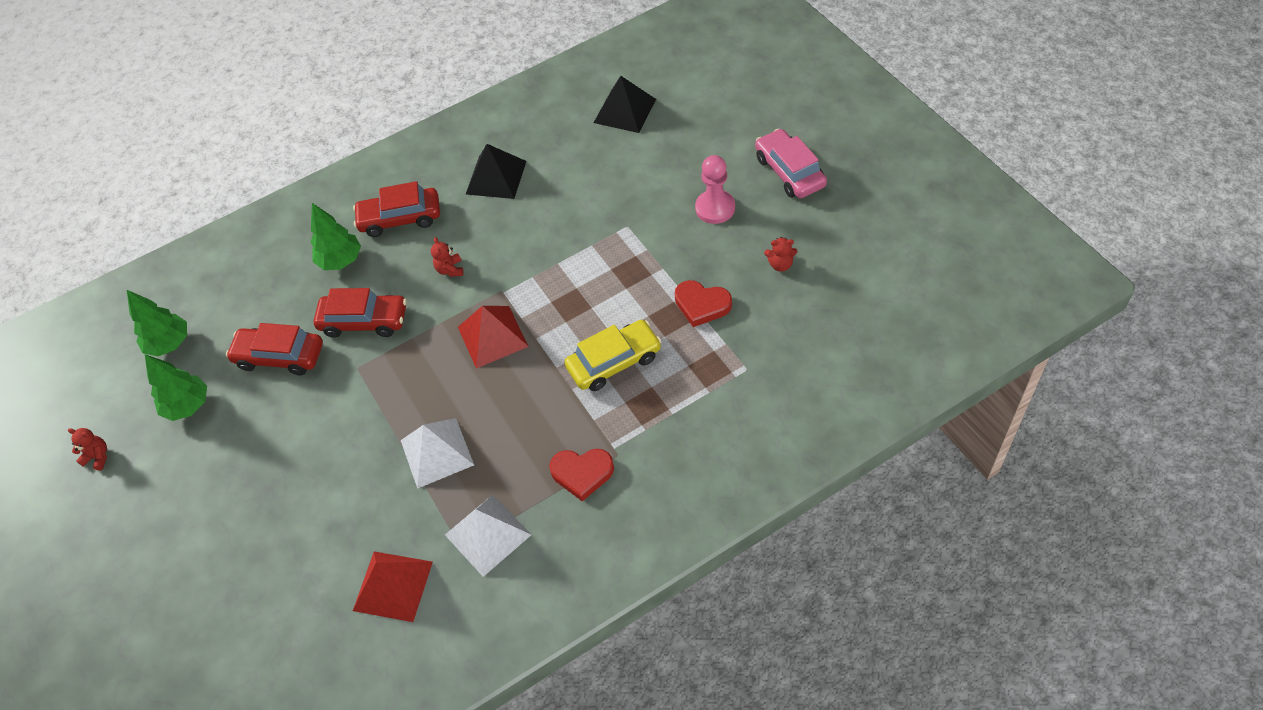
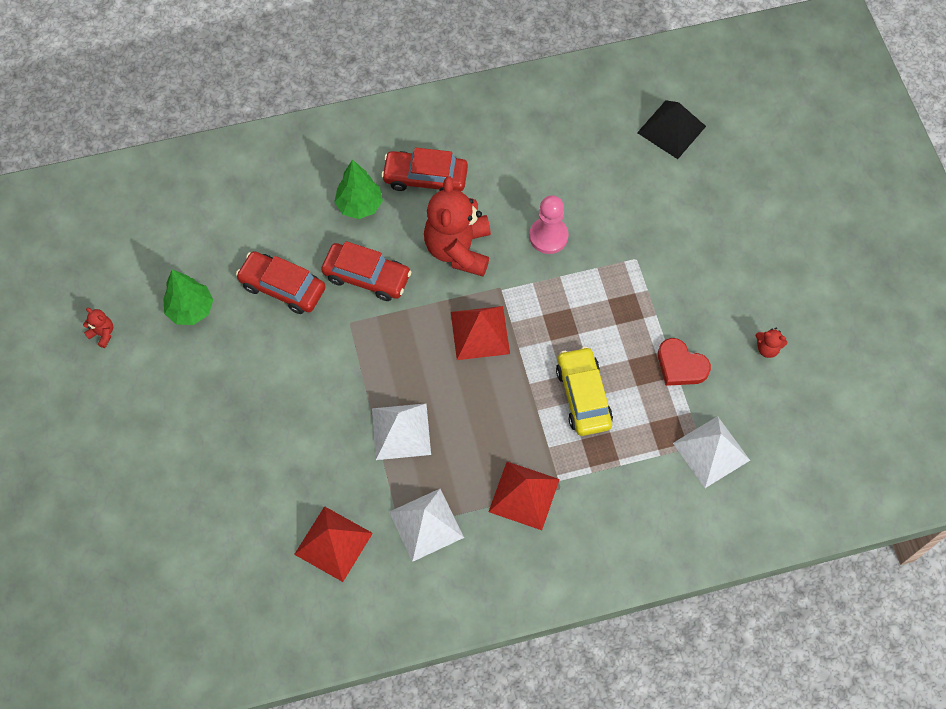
camera: 10 degrees right, 10 degrees up
(169, 344) = (185, 240): green tree -> none
(450, 269) = (458, 249): red teddy bear -> red teddy bear, size x2.47
(496, 177) = (527, 163): black pyramid -> none
(582, 473) = (524, 495): red heart -> red pyramid
(614, 362) = (583, 396): yellow car -> yellow car turned 90 degrees counterclockwise
(715, 208) = (725, 267): pink pawn -> pink pawn (548, 236)
(759, 372) = (711, 451): none -> white pyramid
(789, 172) = (809, 252): pink car -> none

